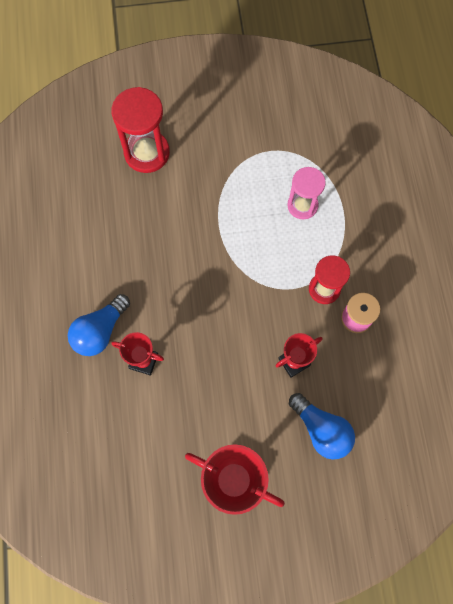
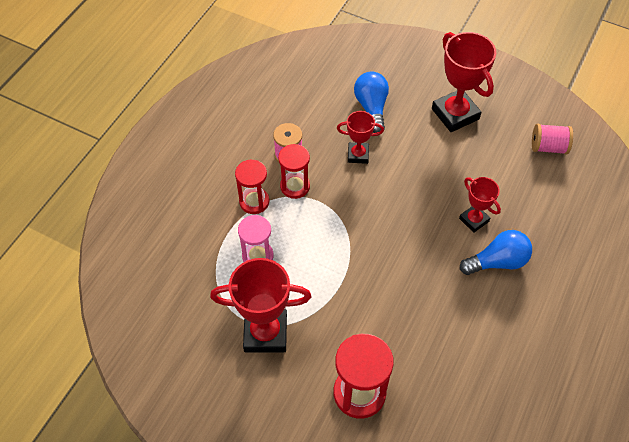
camera: 145 degrees left, 15 degrees down
(115, 502) = (548, 147): none -> pink spool
(247, 151) = (265, 333): none -> red trophy
(346, 251) = (254, 201): none -> red hourglass

